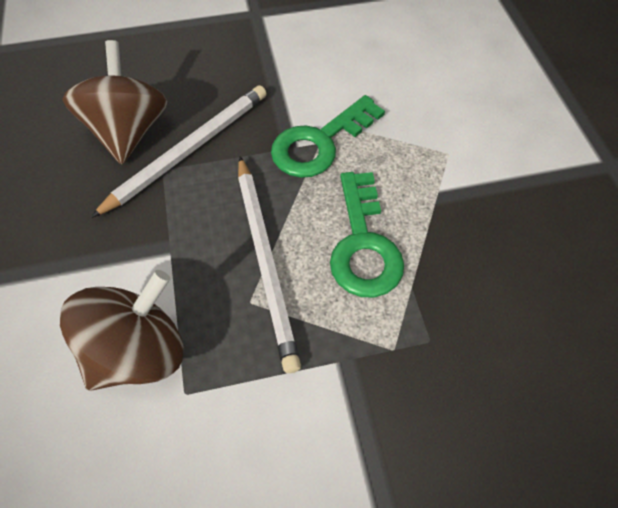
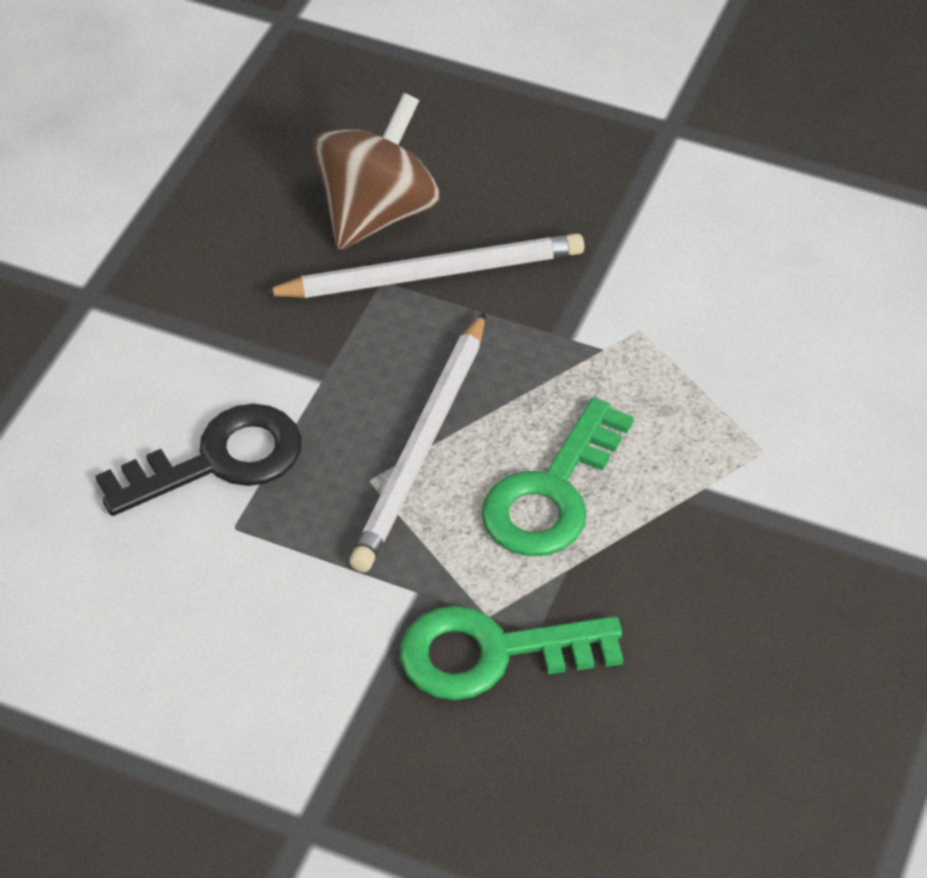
camera: 35 degrees right, 10 degrees down
(139, 350) = (218, 461): brown spinning top -> black key
(320, 143) = (604, 349): green key -> green key (492, 654)

